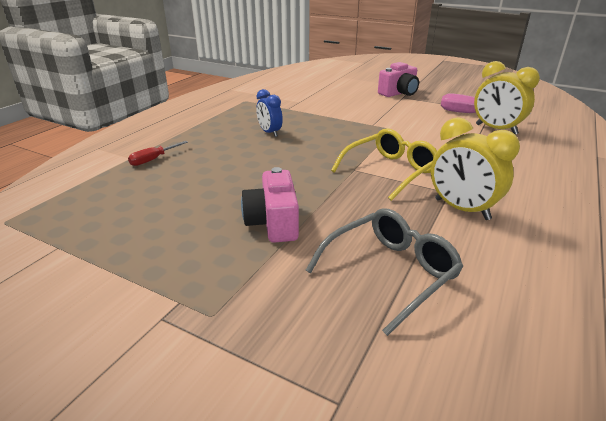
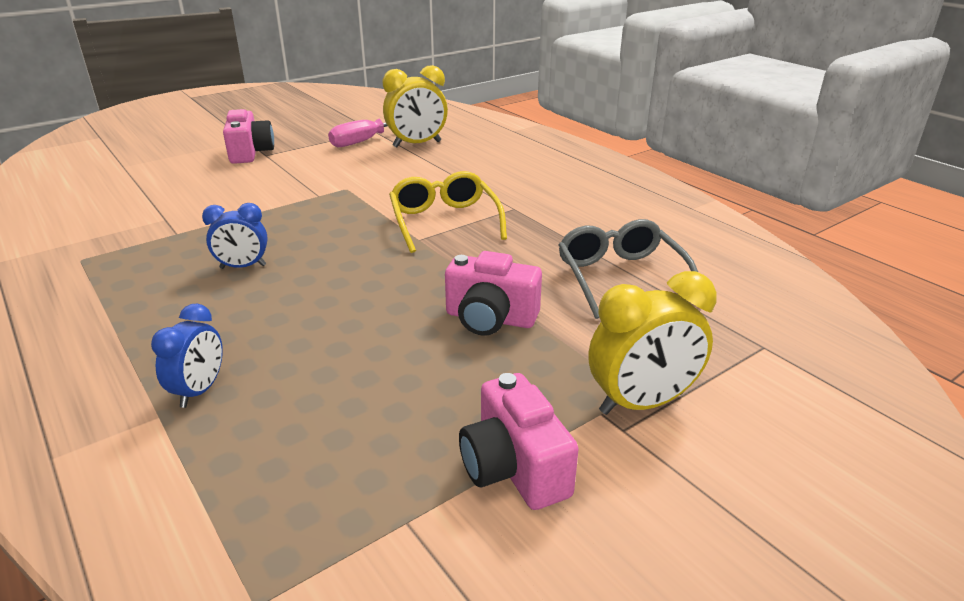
camera: 65 degrees left, 0 degrees up
(107, 274) = (514, 468): none -> pink camera
(153, 160) = (199, 390): red screwdriver -> blue clock
(461, 209) = (548, 213): yellow clock -> yellow clock (641, 403)

